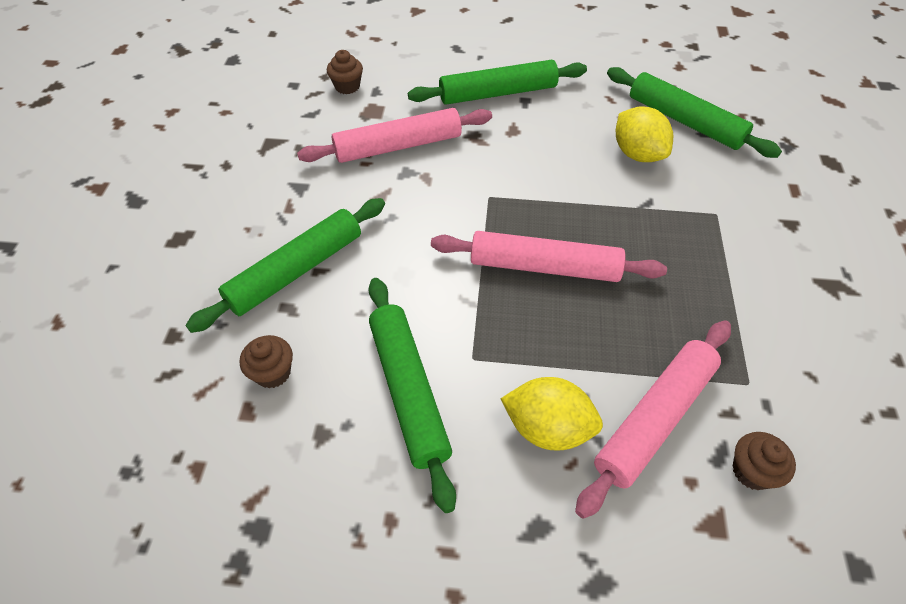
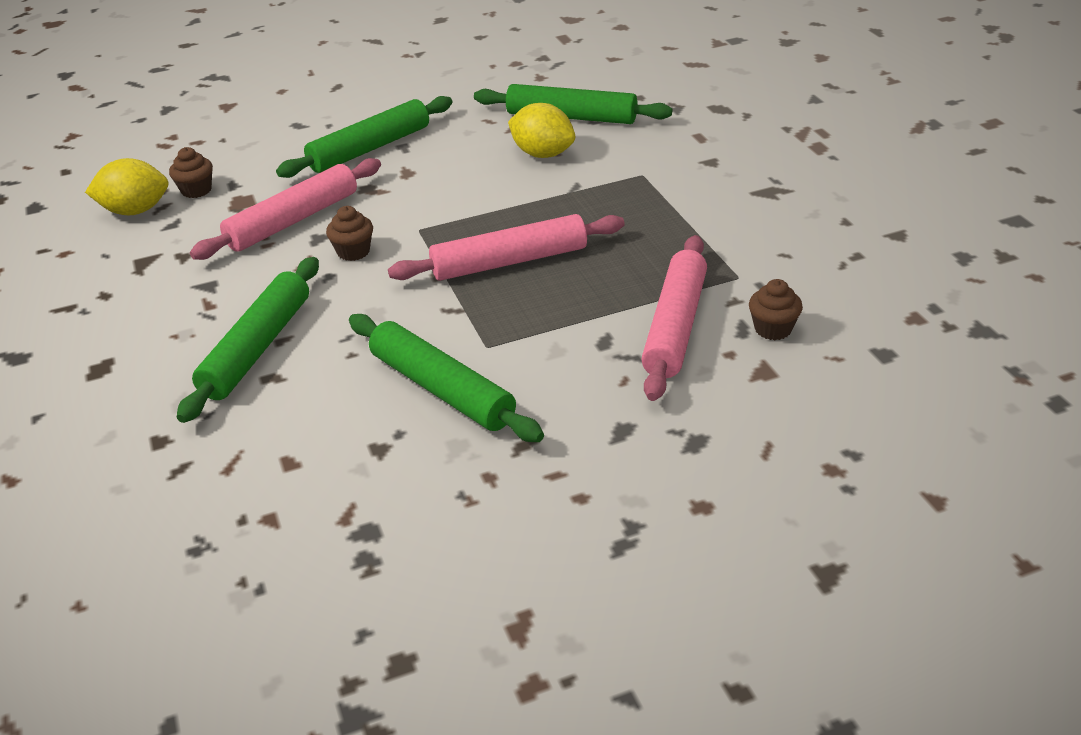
camera: 25 degrees left, 15 degrees down
(273, 373) = (294, 427): brown cupcake -> brown cupcake (353, 252)
(547, 428) = (587, 366): yellow lemon -> yellow lemon (135, 211)

